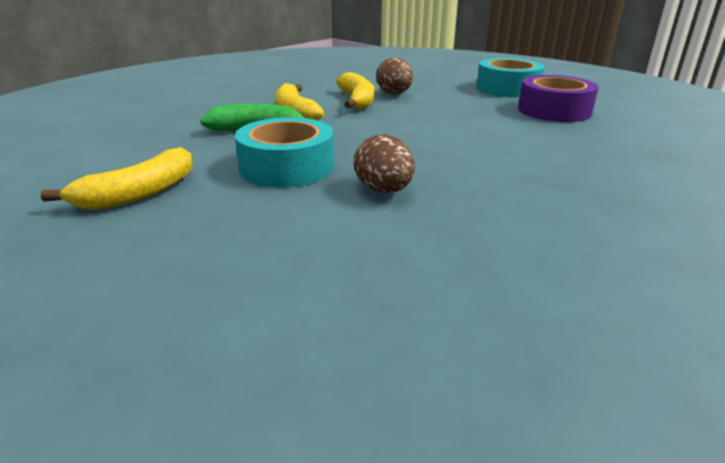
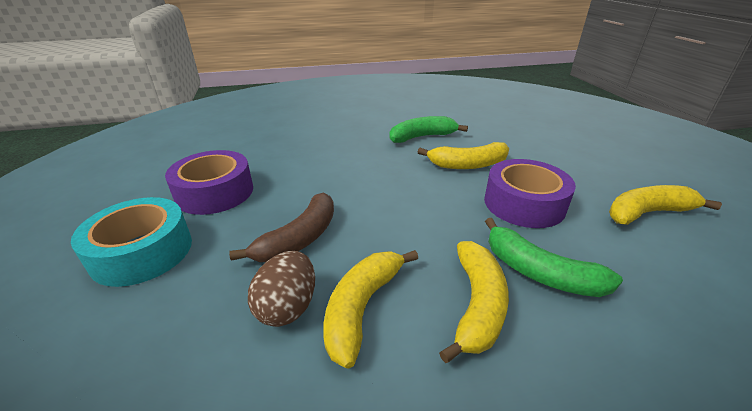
camera: 145 degrees left, 5 degrees up
(287, 167) = (524, 204): turquoise tape -> purple tape
(383, 190) = (468, 165): brown egg -> yellow banana
(439, 109) = (299, 238): none -> brown banana
(504, 215) = (422, 137): none -> green banana

